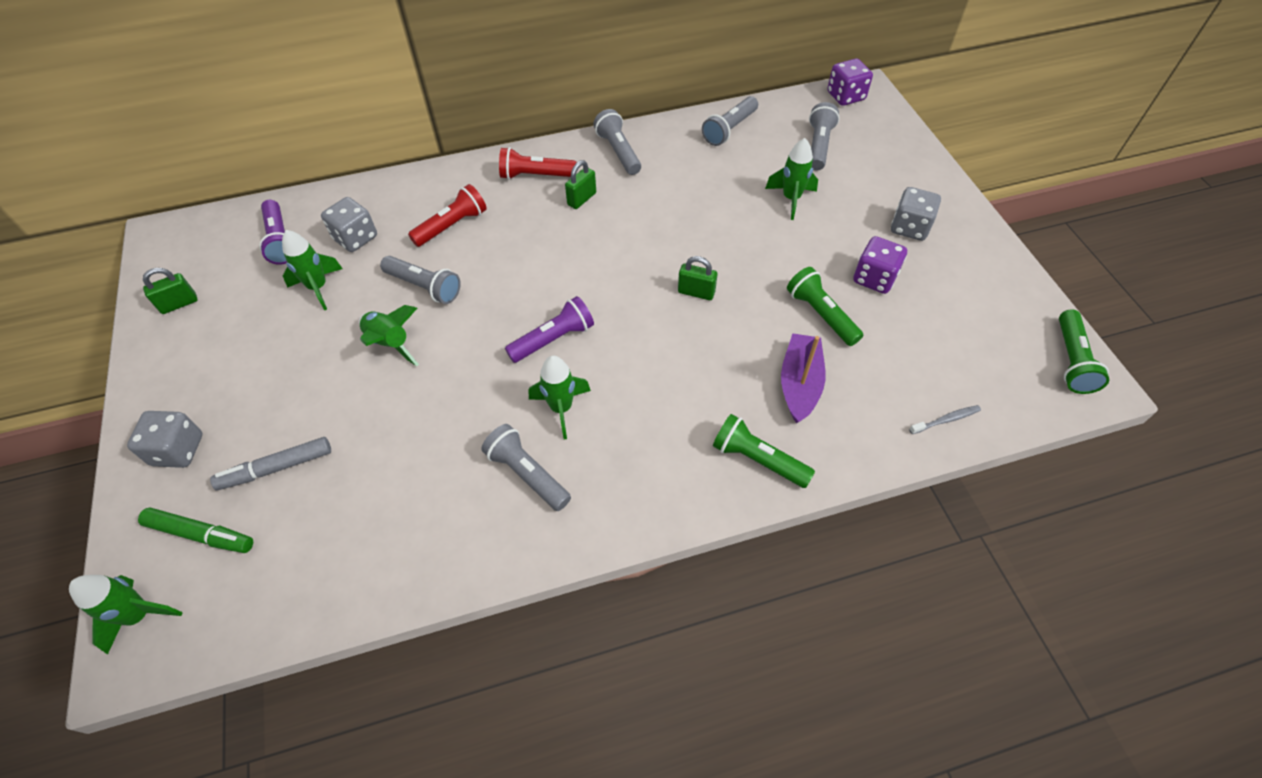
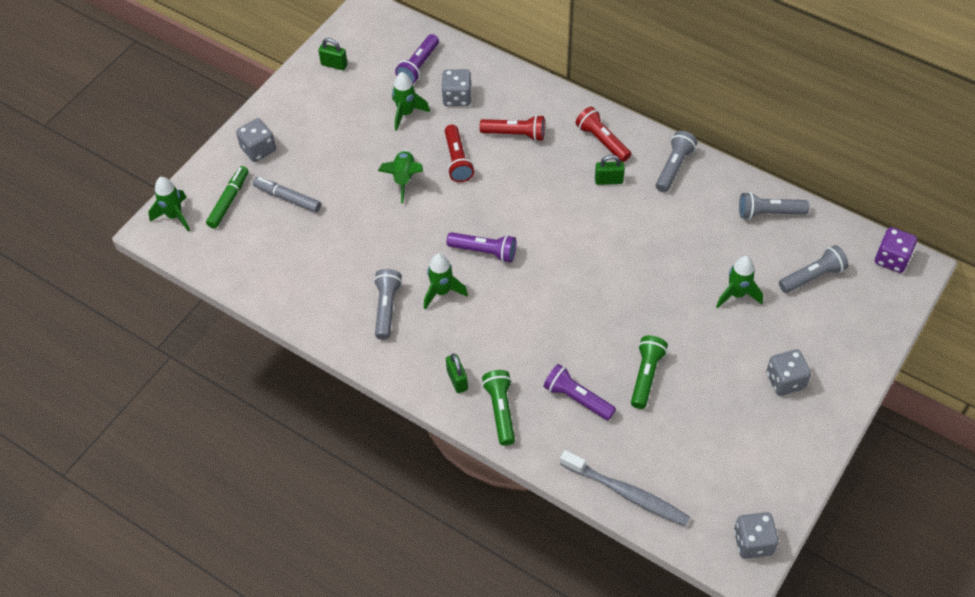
camera: 50 degrees right, 0 degrees up
(200, 534) = (228, 201): green marker -> green marker turned 135 degrees counterclockwise
(424, 287) = (457, 160): grey flashlight -> red flashlight
(696, 292) = (594, 297): green padlock -> green padlock (457, 380)
(799, 384) = (577, 398): purple boat -> purple flashlight
(874, 278) = (711, 387): purple dice -> none
(946, 420) = (627, 493): grey toothbrush -> grey toothbrush, size x2.22
(1071, 361) = (753, 542): green flashlight -> grey dice

